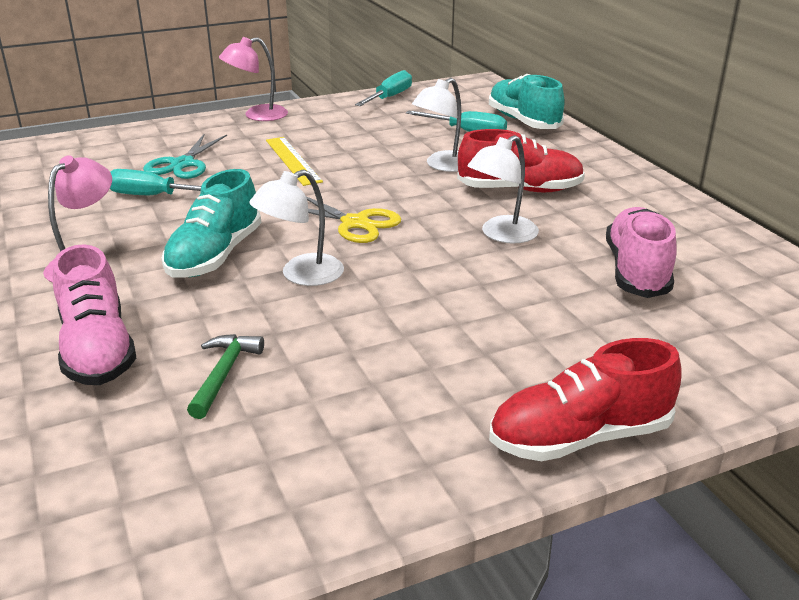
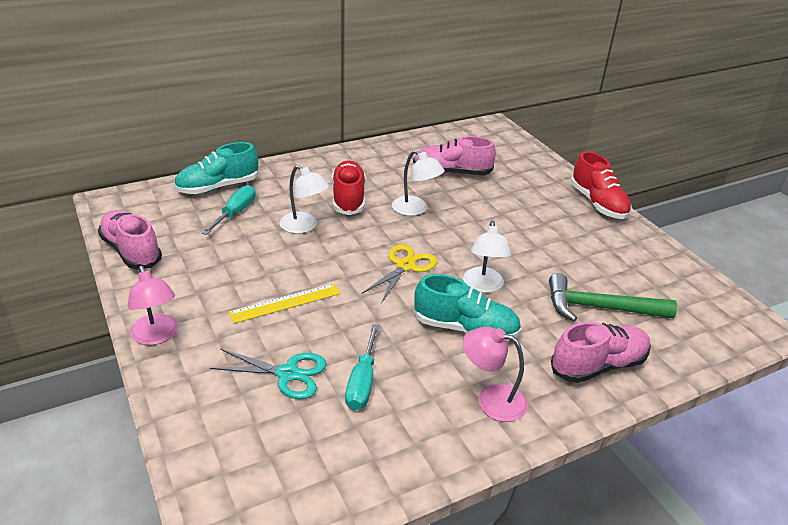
camera: 95 degrees left, 5 degrees up
(224, 374) = (599, 308): green hammer -> green hammer, size x1.73
(301, 275) = (483, 286): white lamp -> white lamp turned 45 degrees clockwise
(389, 97) = (131, 251): turquoise screwdriver -> pink shoe

